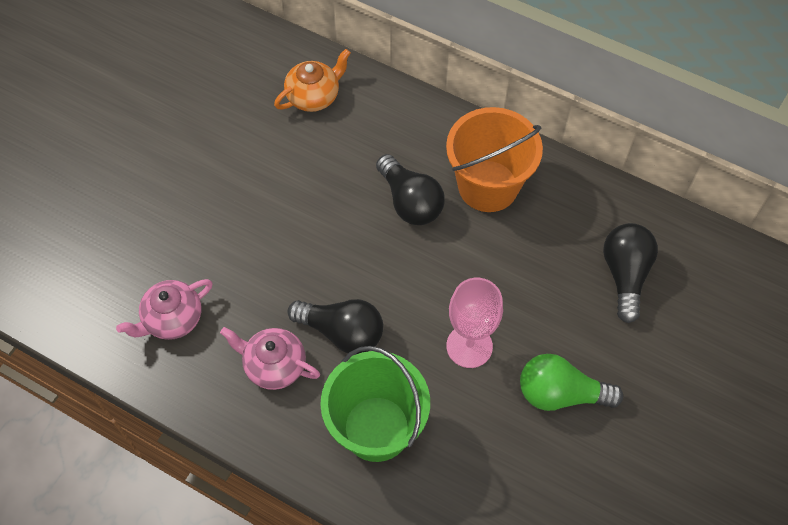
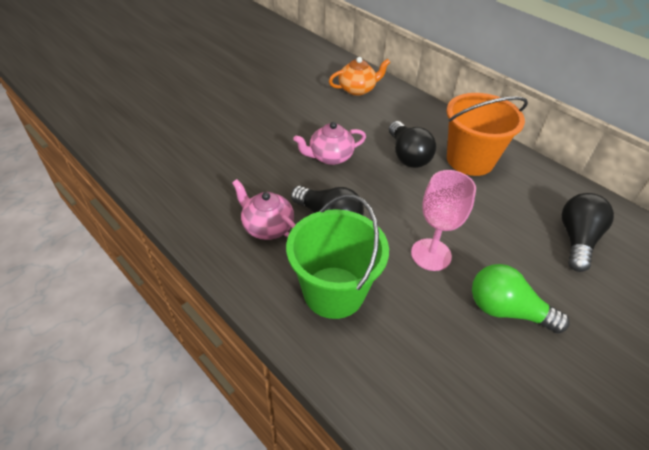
camera: 15 degrees right, 15 degrees down
(172, 319) = (205, 180): pink teapot -> pink teapot (330, 157)

